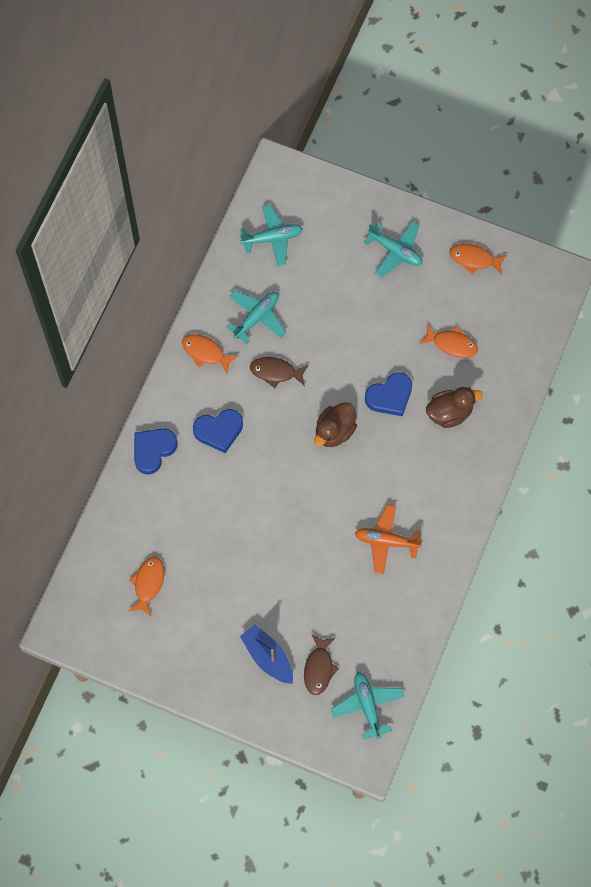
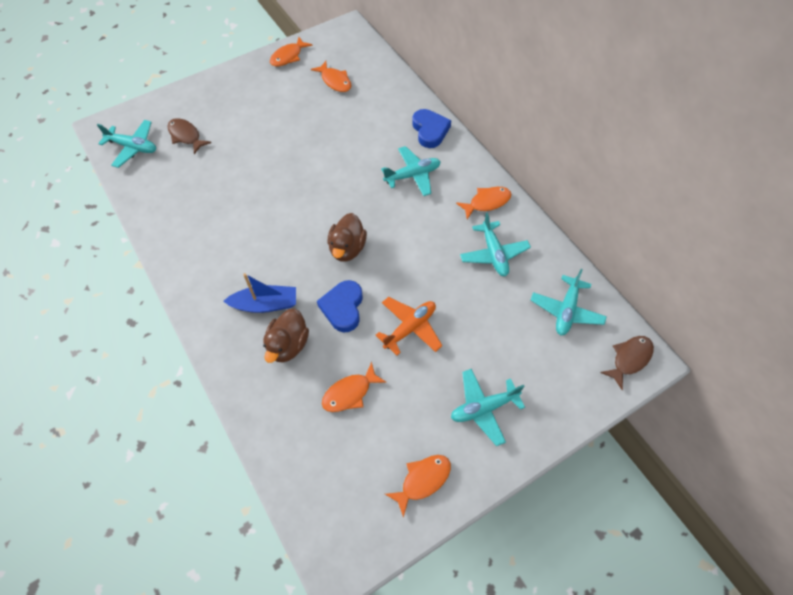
camera: 125 degrees right, 10 degrees down
(145, 658) = (288, 56): none -> orange fish
(219, 431) = (412, 175): blue heart -> turquoise plane
(268, 657) = (223, 114): blue boat -> blue boat (265, 304)
(276, 372) = (432, 239): brown fish -> brown fish (629, 359)
(334, 431) = (347, 248): brown duck -> brown duck turned 150 degrees counterclockwise
(386, 541) = (229, 228): orange plane -> orange plane (410, 328)

